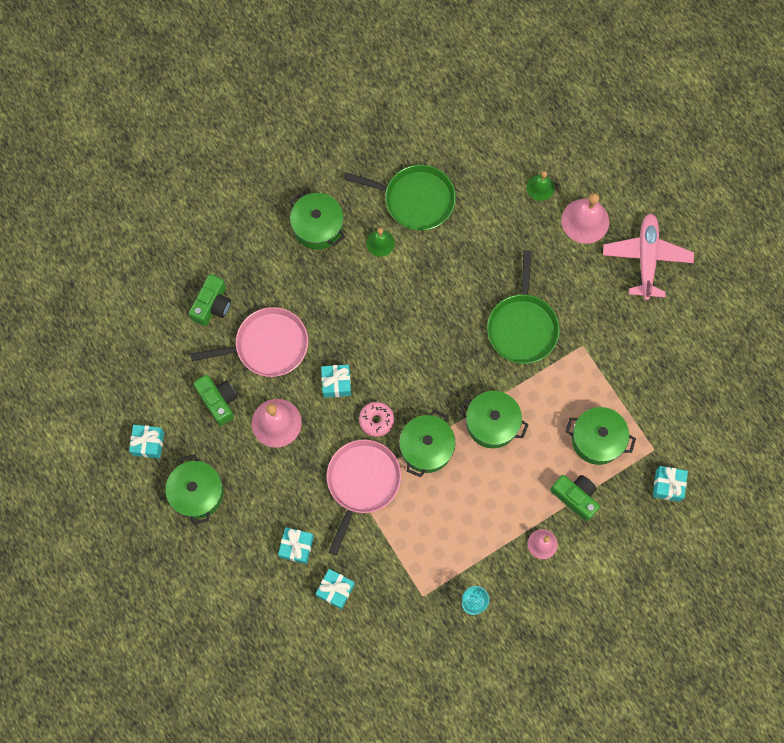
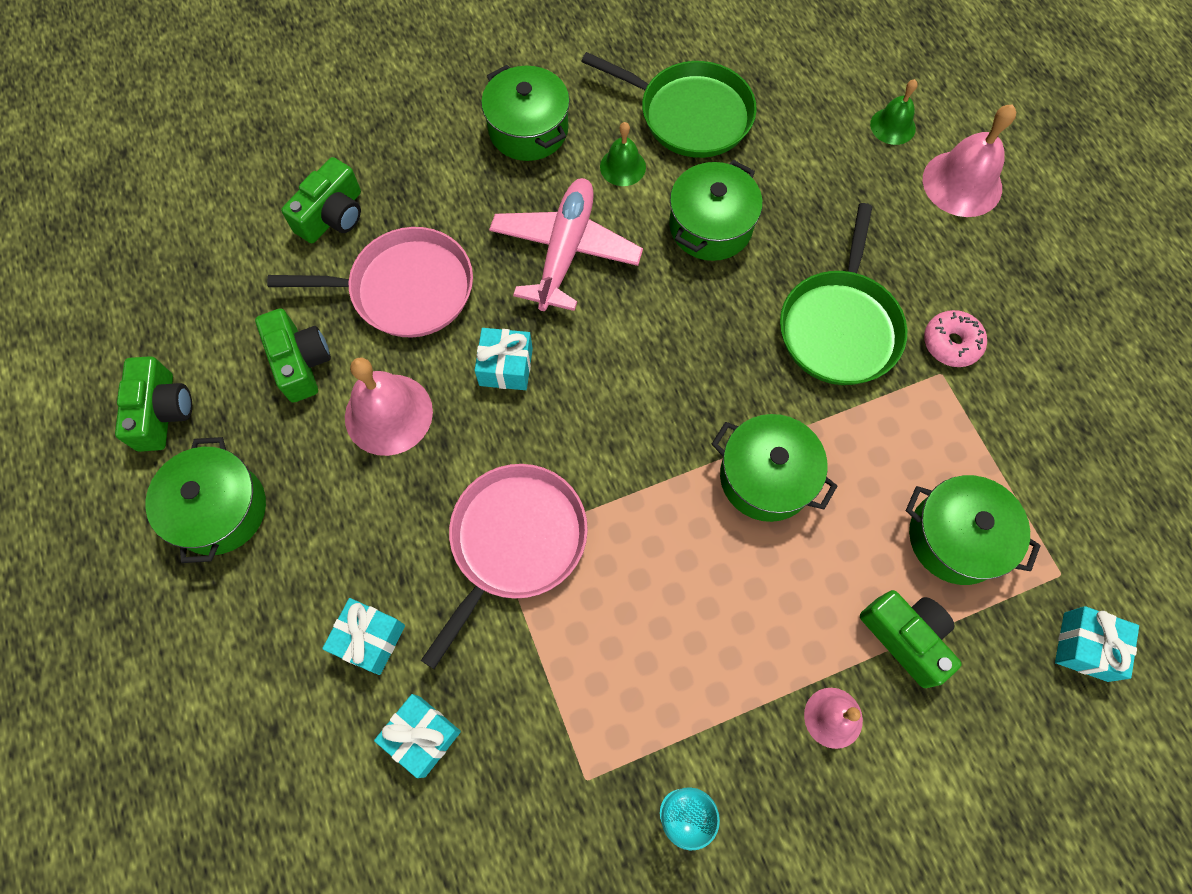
camera: 10 degrees right, 5 degrees down
(148, 443) = (163, 412): turquoise gift -> green camera
(376, 420) = (562, 438): pink donut -> pink donut (951, 343)
(426, 447) = (642, 500): green pot -> green pot (710, 226)
(646, 258) = (1062, 254): pink plane -> pink plane (565, 251)

